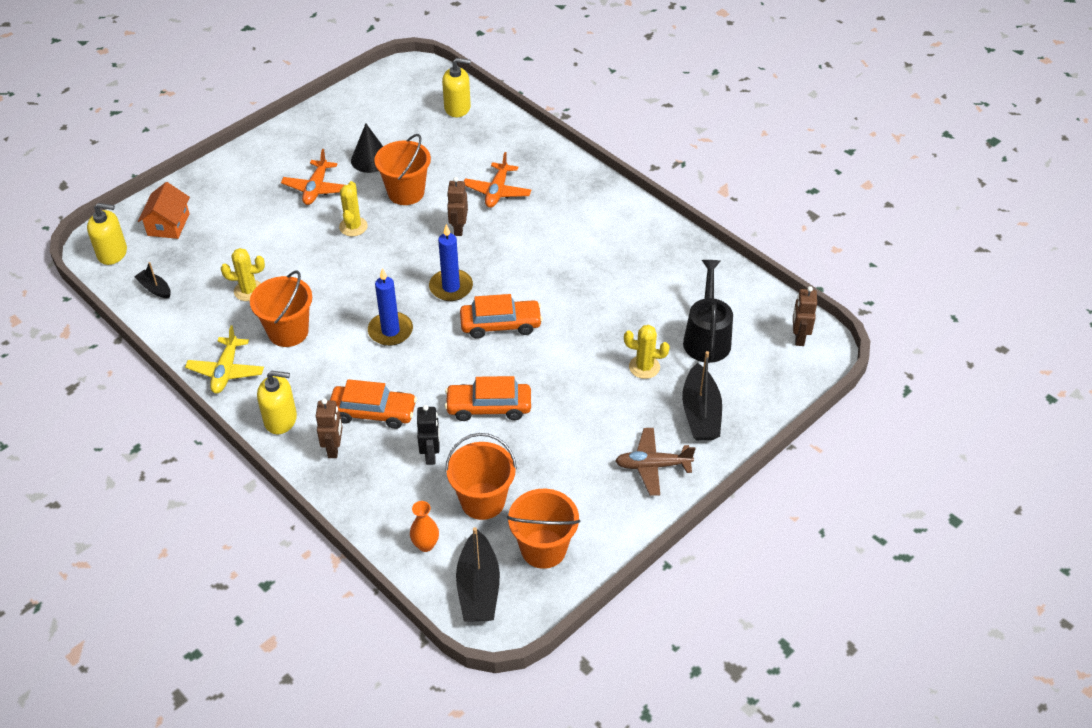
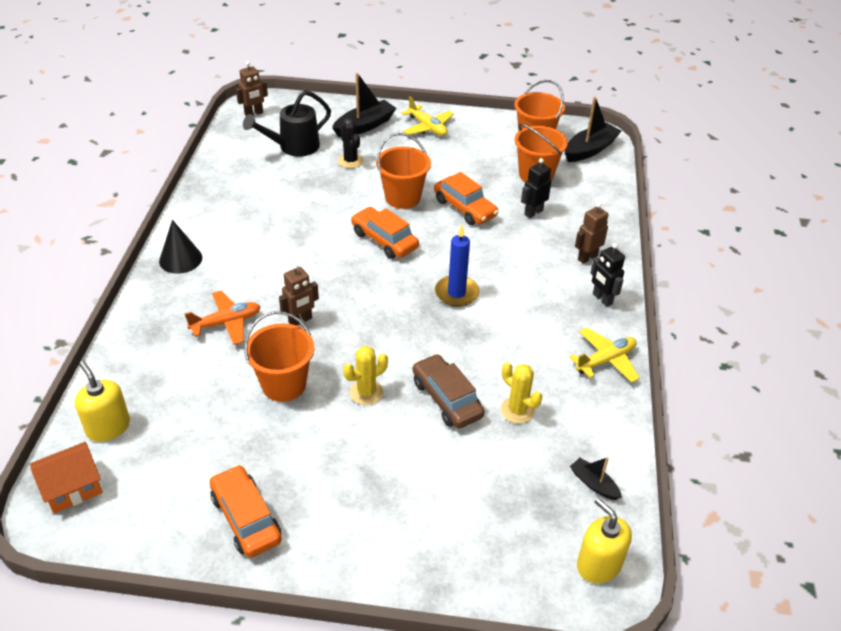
camera: 130 degrees left, 5 degrees down
(155, 288) = (594, 484): black boat -> black boat turned 135 degrees clockwise
(168, 224) = (513, 548): orange house -> orange house (72, 488)
(280, 419) = (602, 299): yellow soap dispenser -> black robot
(288, 332) = (526, 351): orange bucket -> orange bucket (402, 198)
(301, 262) = (446, 399): none -> brown car
(316, 189) = (341, 458): orange plane -> none
(370, 159) = (256, 445): black cone -> black cone (180, 259)
(373, 412) = (536, 257): orange car -> orange car (246, 518)
(425, 545) = (593, 181): orange vase -> none
(451, 287) = (374, 286): blue candle -> none
(644, 367) = (350, 161): yellow cactus -> black cactus
(652, 466) = (427, 127): brown plane -> yellow plane

